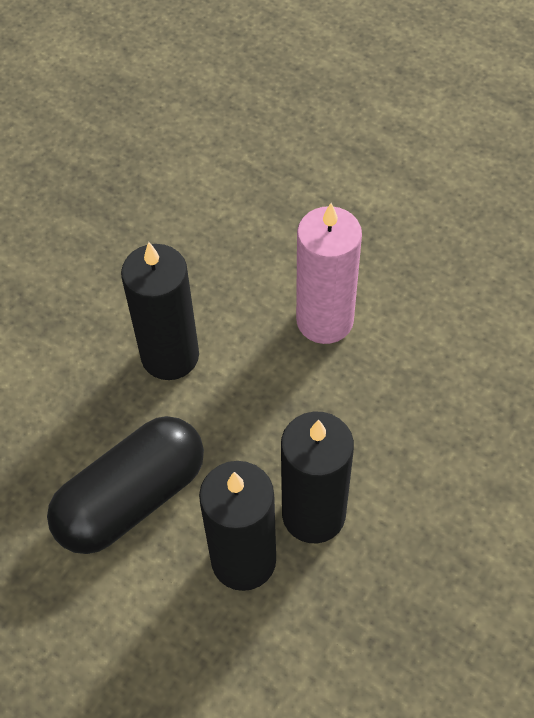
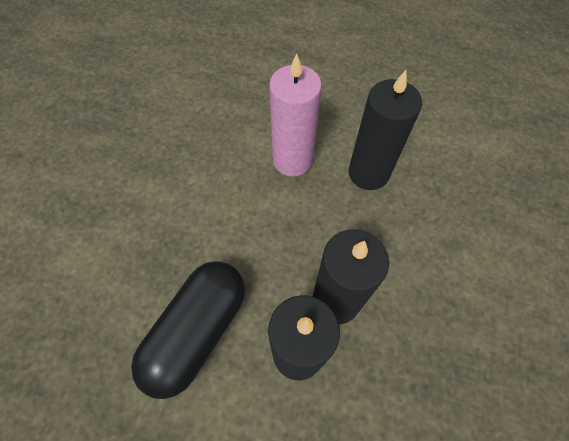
camera: 20 degrees left, 5 degrees up
(170, 356) = (193, 213): black candle -> black candle (368, 173)

